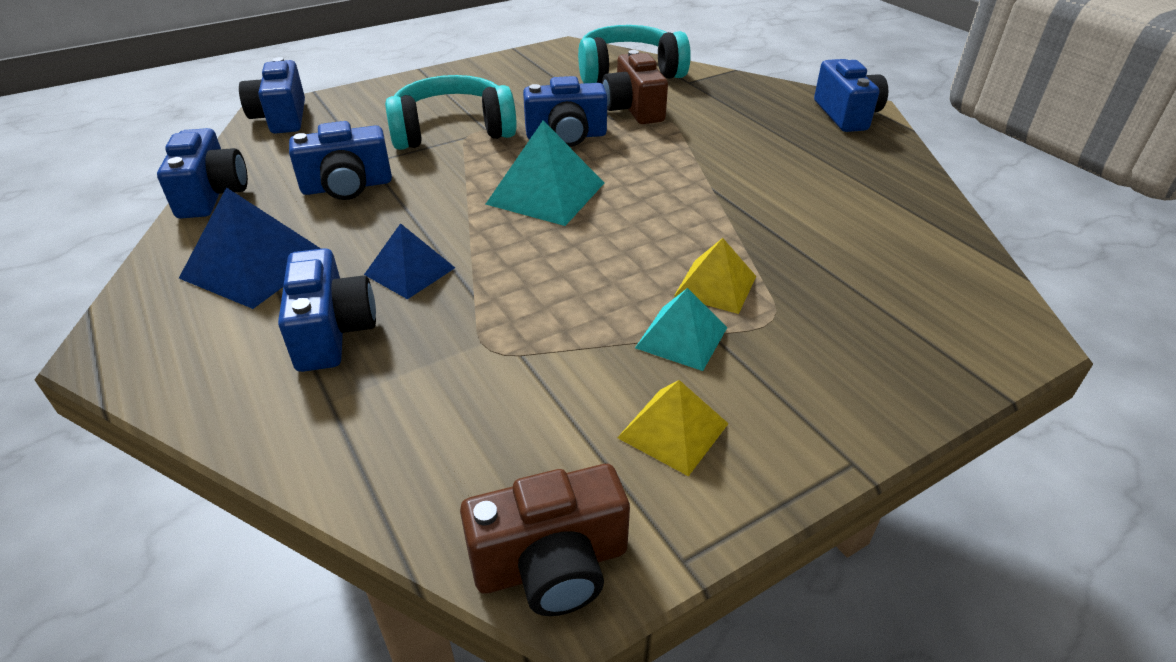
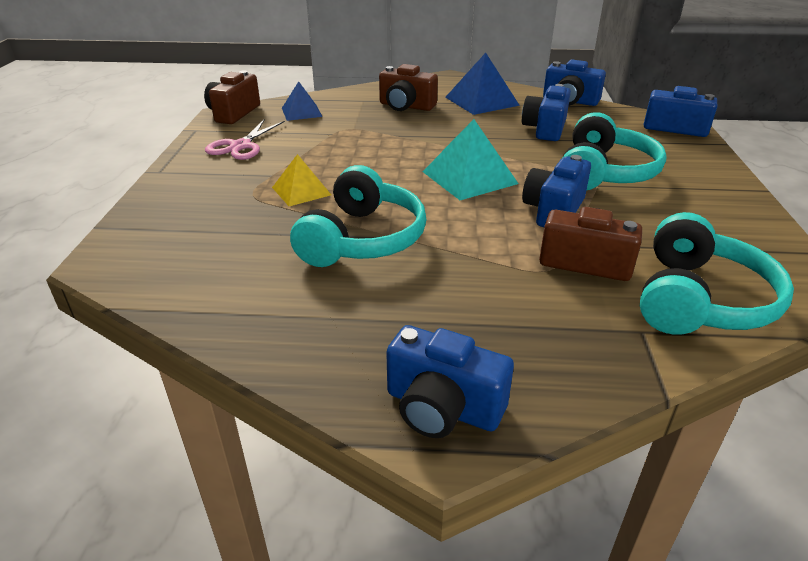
camera: 125 degrees right, 5 degrees down
(332, 332) = (406, 106): blue camera -> brown camera
(410, 271) = (432, 126): blue pyramid -> blue pyramid (301, 112)
(673, 430) = (240, 146): yellow pyramid -> pink scissors
(682, 337) = (282, 167): turquoise pyramid -> none
(742, 204) = (362, 239): none -> turquoise headphones

